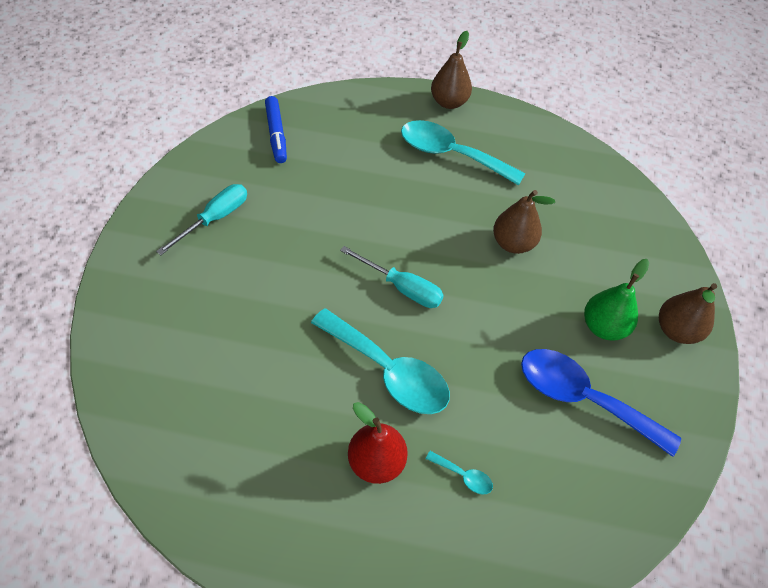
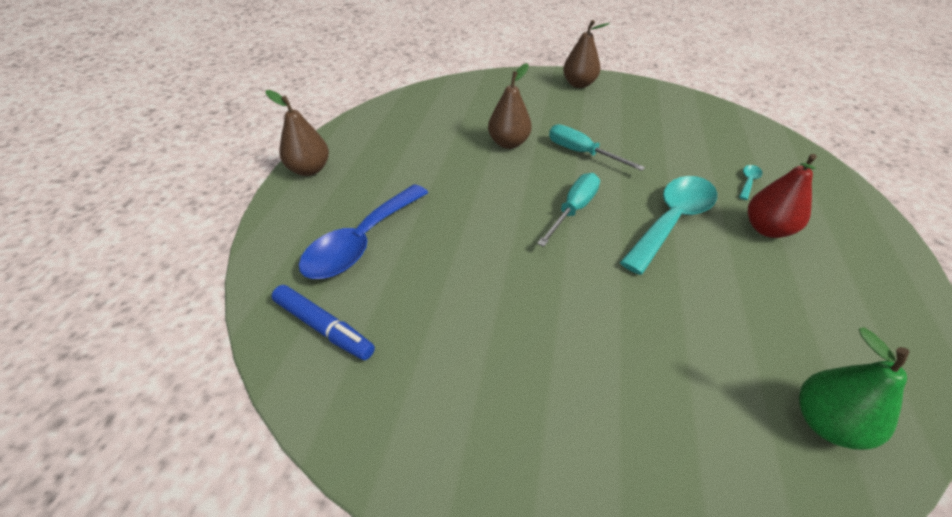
camera: 85 degrees left, 10 degrees down
(215, 219) = (491, 393): turquoise screwdriver -> turquoise screwdriver (582, 153)
(276, 134) = (324, 327): blue marker -> blue marker turned 45 degrees clockwise
(451, 154) = (391, 172): turquoise spoon -> none
(582, 398) = (651, 124): blue spoon -> blue spoon (361, 242)
(603, 327) = (585, 110): green pear -> green pear (826, 423)

